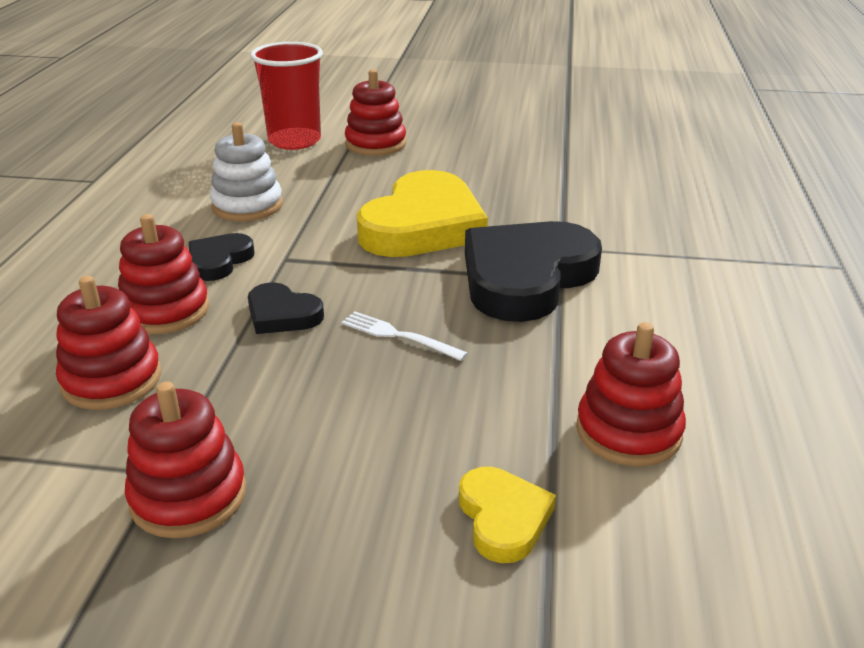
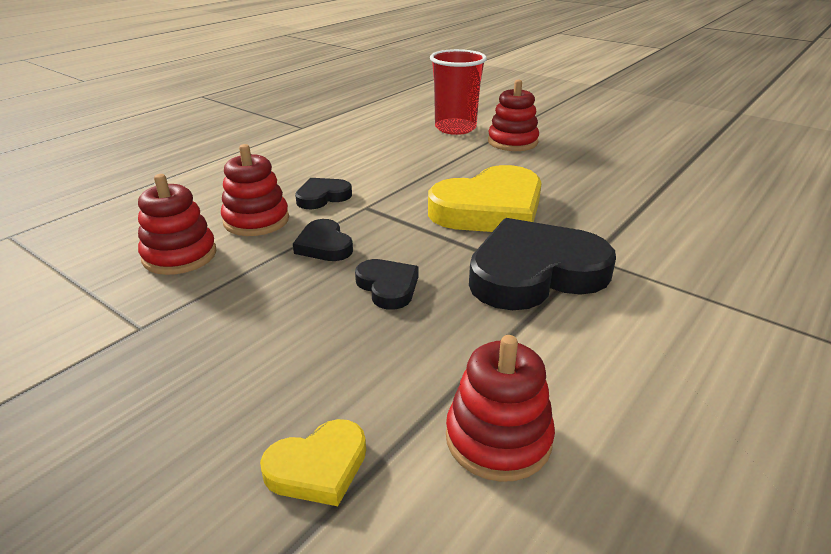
camera: 30 degrees right, 0 degrees up
(188, 496) = (137, 351): red stacking toy -> none
(247, 206) = (378, 165): white stacking toy -> none
(398, 336) = (388, 287): white fork -> black heart
(503, 518) = (318, 467): yellow heart -> yellow heart turned 45 degrees clockwise

